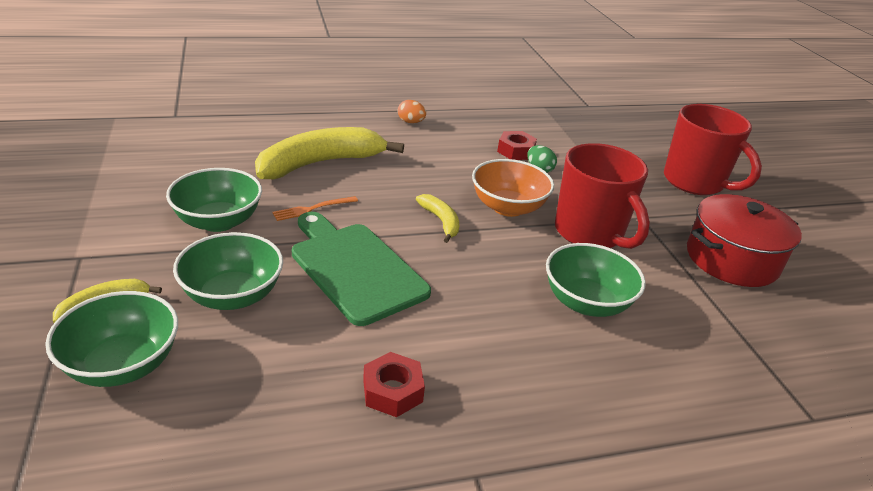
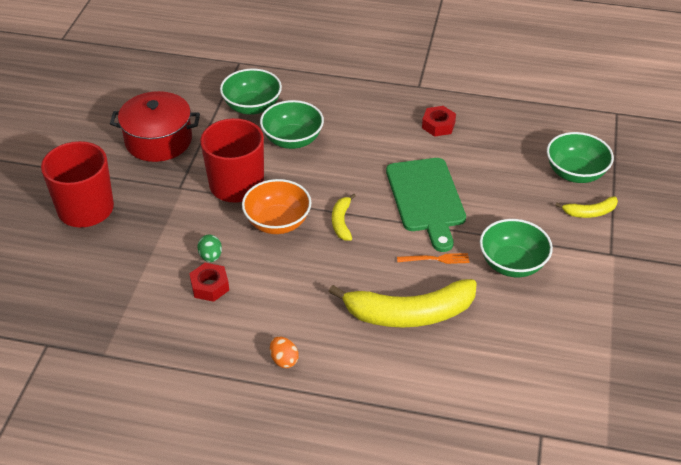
camera: 150 degrees left, 10 degrees up
(233, 295) = (511, 199): green bowl -> green bowl (252, 106)

